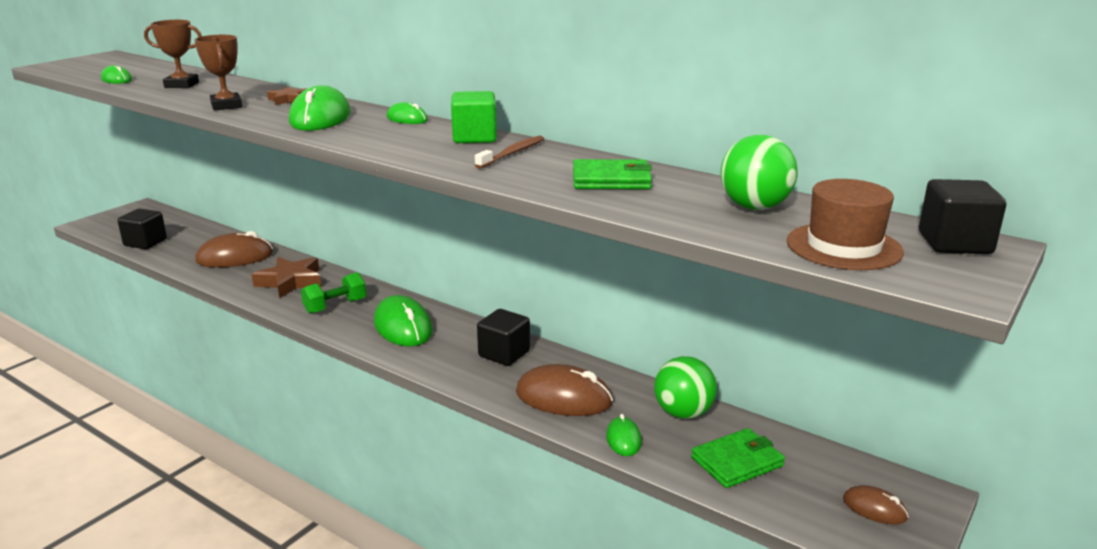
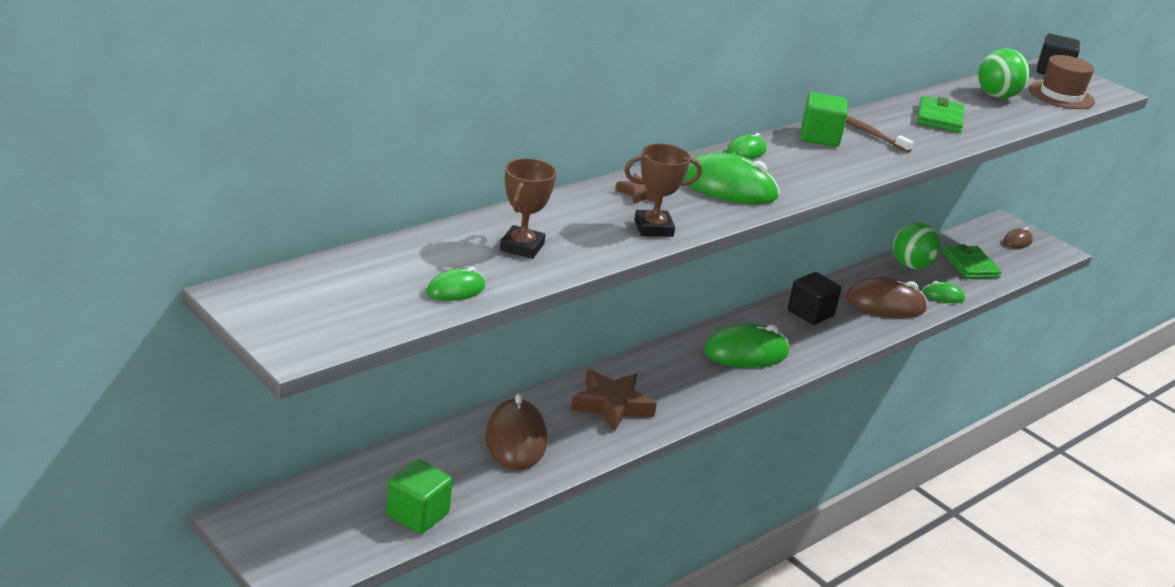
camera: 80 degrees left, 5 degrees up
(145, 242) = (417, 514): black cube -> green cube
(335, 306) = (687, 384): green dumbbell -> none
(563, 398) = (885, 304): brown mouse -> brown mouse turned 60 degrees clockwise

